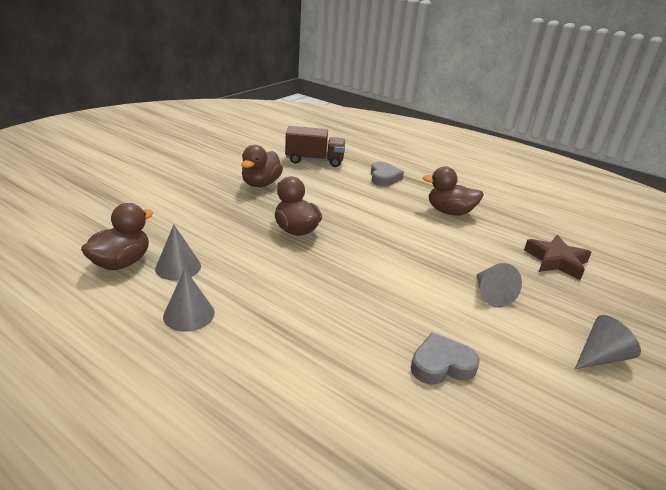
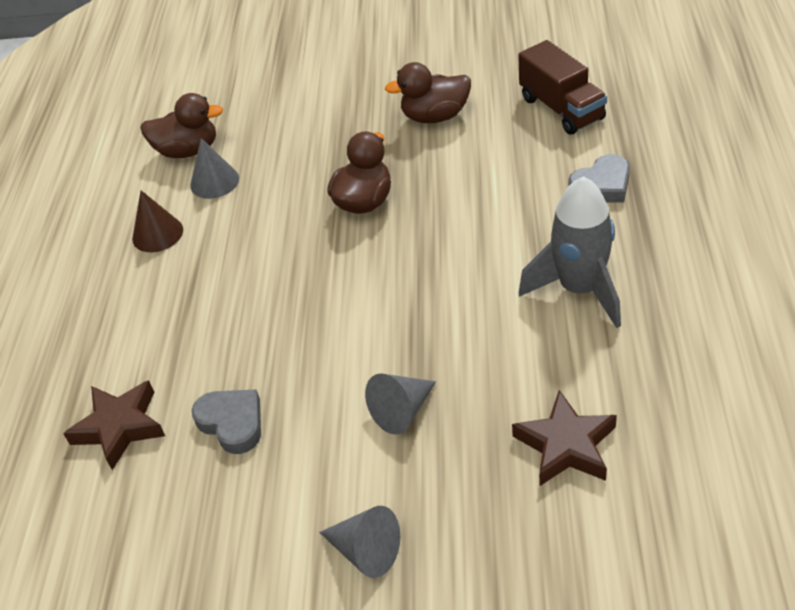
camera: 65 degrees right, 15 degrees up
(189, 314) = (157, 234): grey cone -> brown cone
(390, 430) = (120, 427): none -> brown star
(449, 212) = (579, 289): brown duck -> grey rocket

